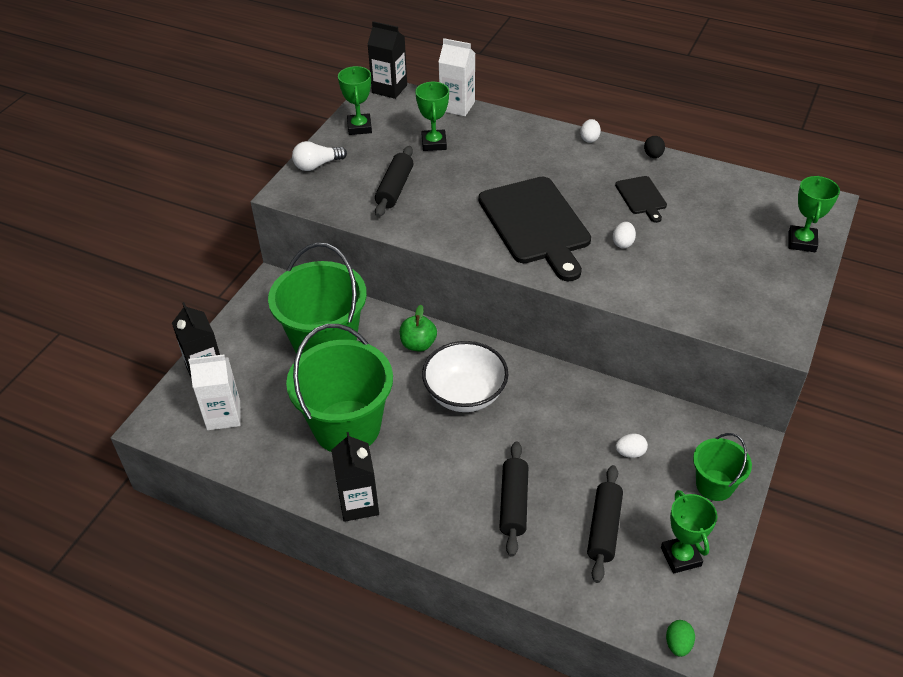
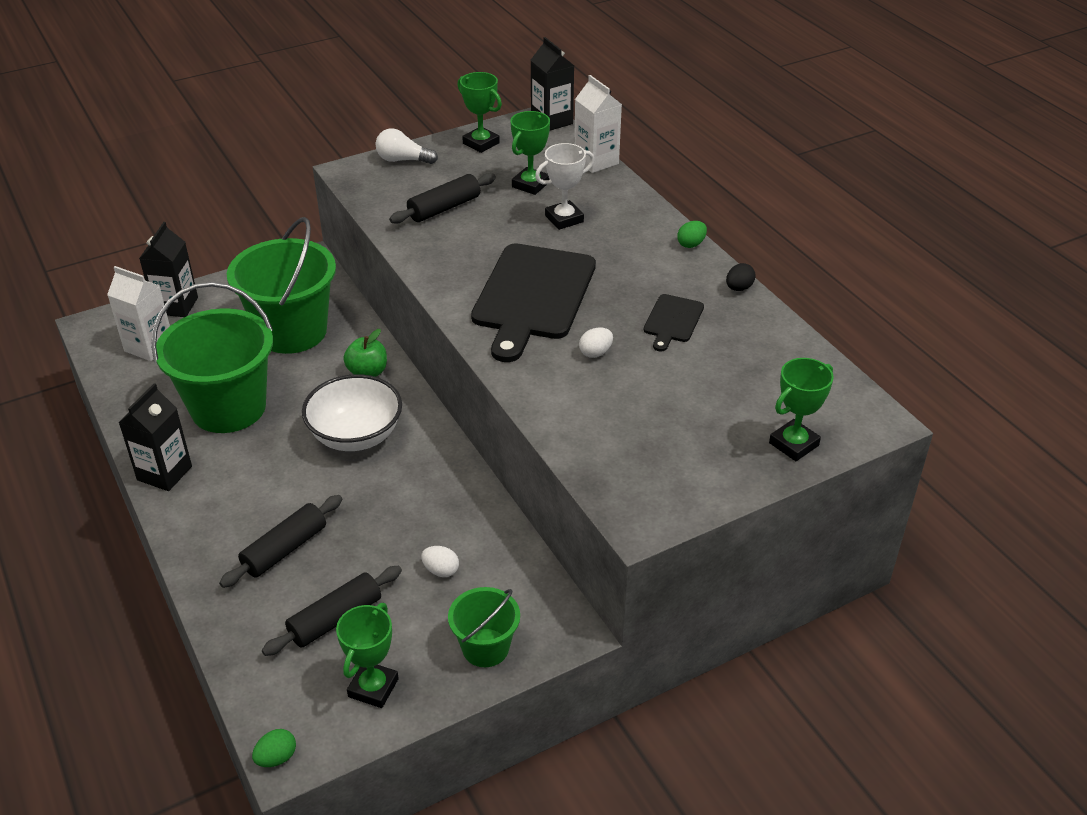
camera: 35 degrees right, 5 degrees down
(359, 127) = (481, 143): green trophy -> green trophy turned 75 degrees counterclockwise
(487, 158) = (564, 219): none -> white trophy
(589, 139) = (691, 244): white egg -> green egg

